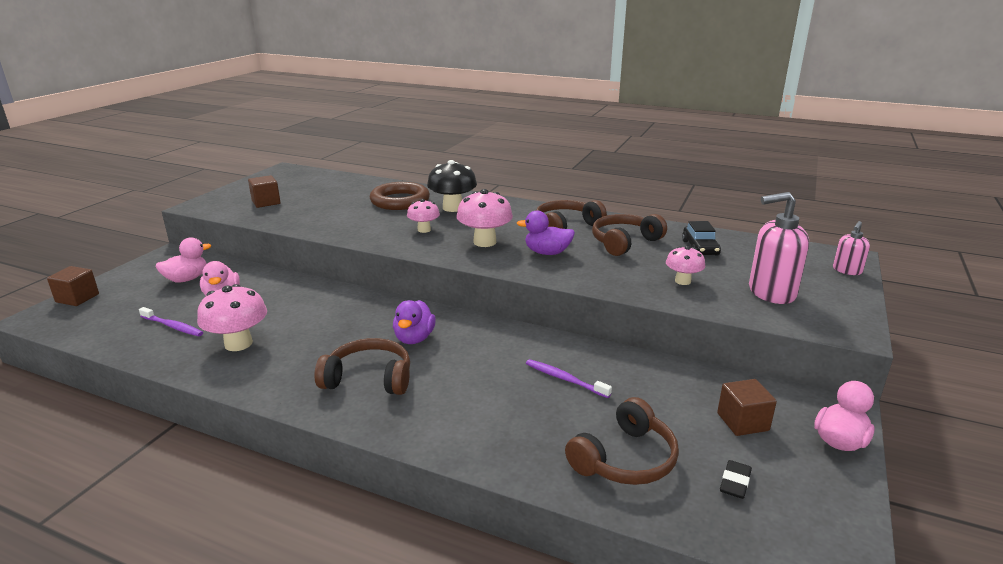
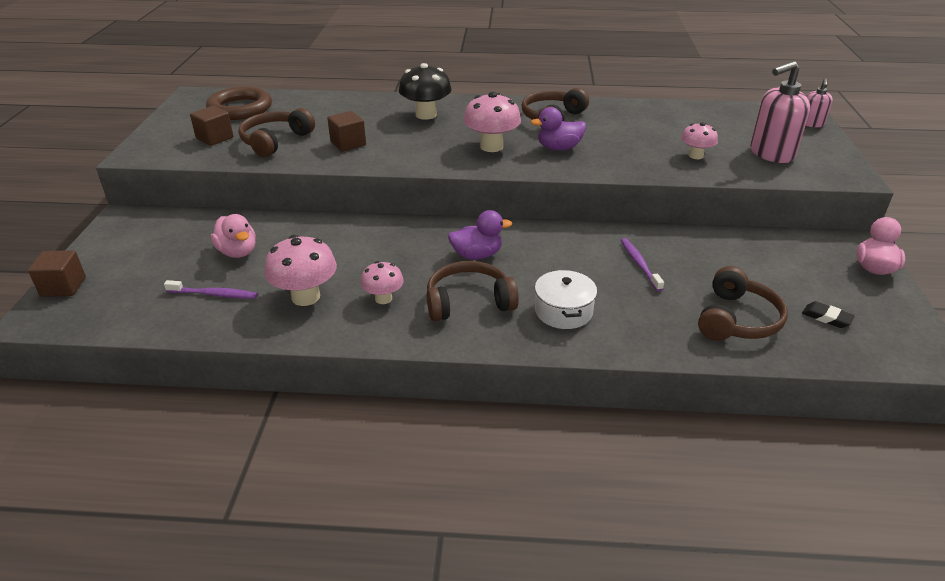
camera: 20 degrees left, 10 degrees up
(187, 279) = (176, 241): pink duck -> none
(400, 201) = (363, 115): brown ring -> brown ring (240, 109)
(414, 338) = (477, 255): purple duck -> purple duck turned 90 degrees counterclockwise
(424, 230) = (420, 143): pink mushroom -> pink mushroom (383, 298)
(449, 407) = (563, 311): none -> white pot
(565, 379) = (639, 264): purple toothbrush -> purple toothbrush turned 60 degrees clockwise
(624, 242) = (617, 126): brown headphones -> brown headphones (275, 141)
(700, 248) = (684, 121): black car -> none
(735, 482) = (826, 317): black eraser -> black eraser turned 60 degrees counterclockwise
(742, 422) = (799, 269): brown cube -> brown cube (348, 143)

